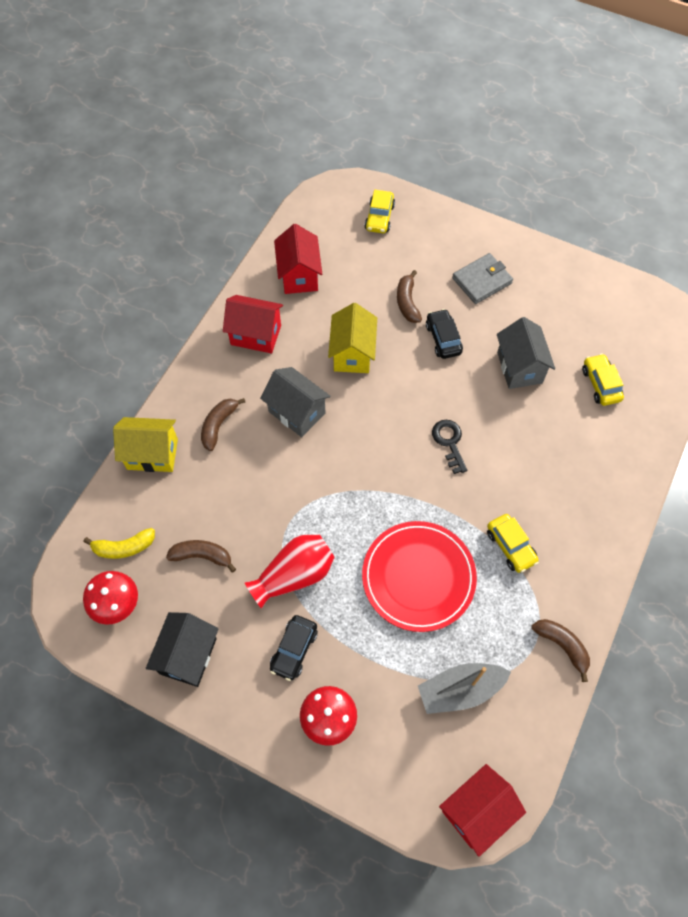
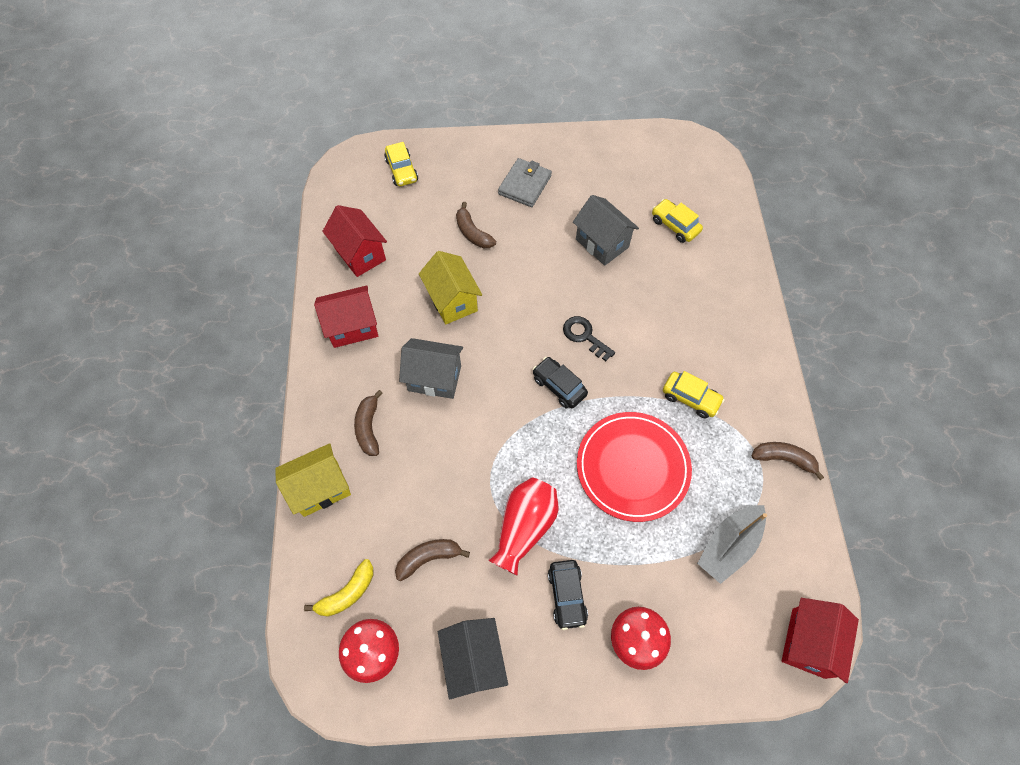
camera: 30 degrees left, 0 degrees up
(443, 339) = (523, 249): black car -> black car (559, 386)

